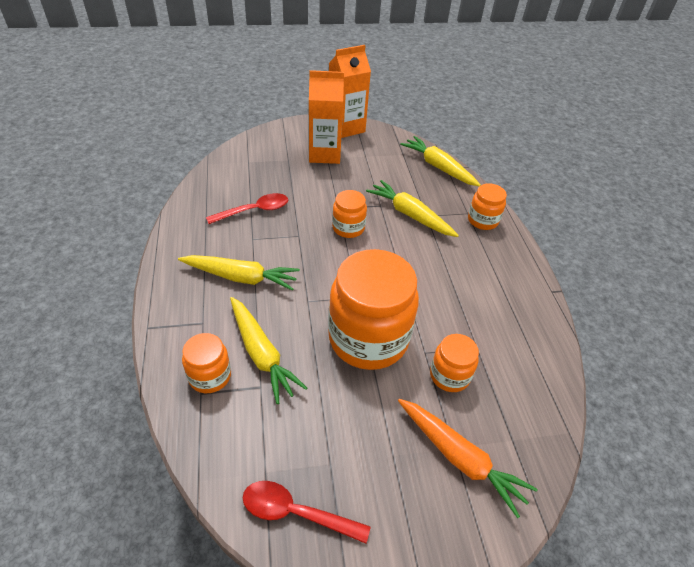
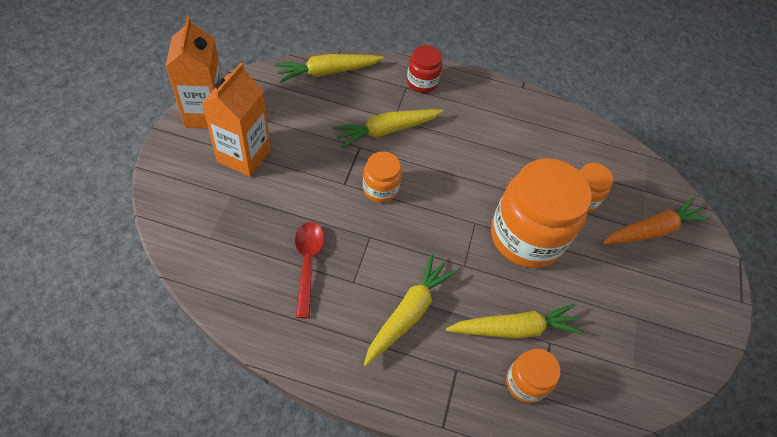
camera: 70 degrees left, 10 degrees up
(296, 512) = (671, 358): red spoon -> none
(482, 220) = (422, 82): orange jar -> red jar

